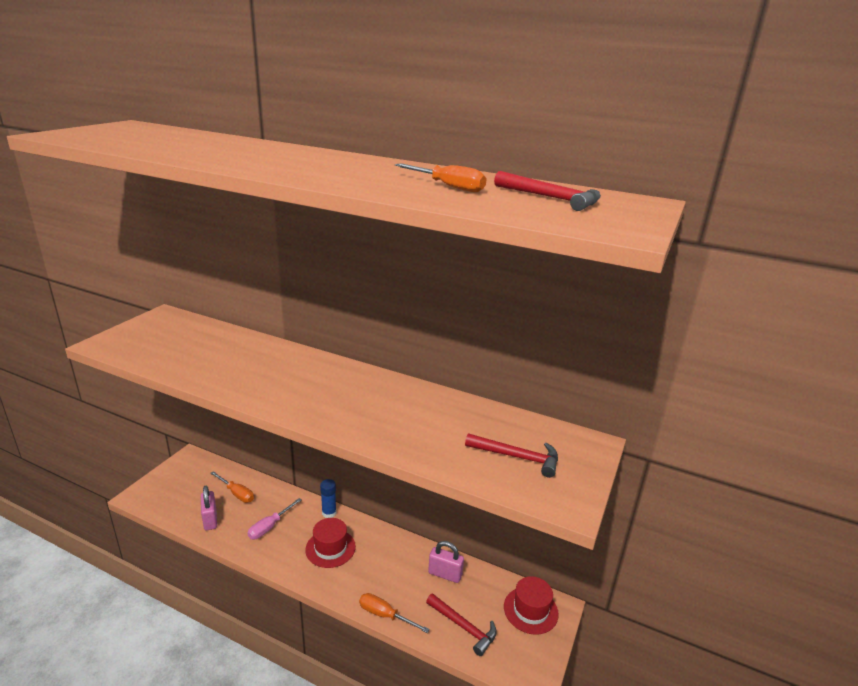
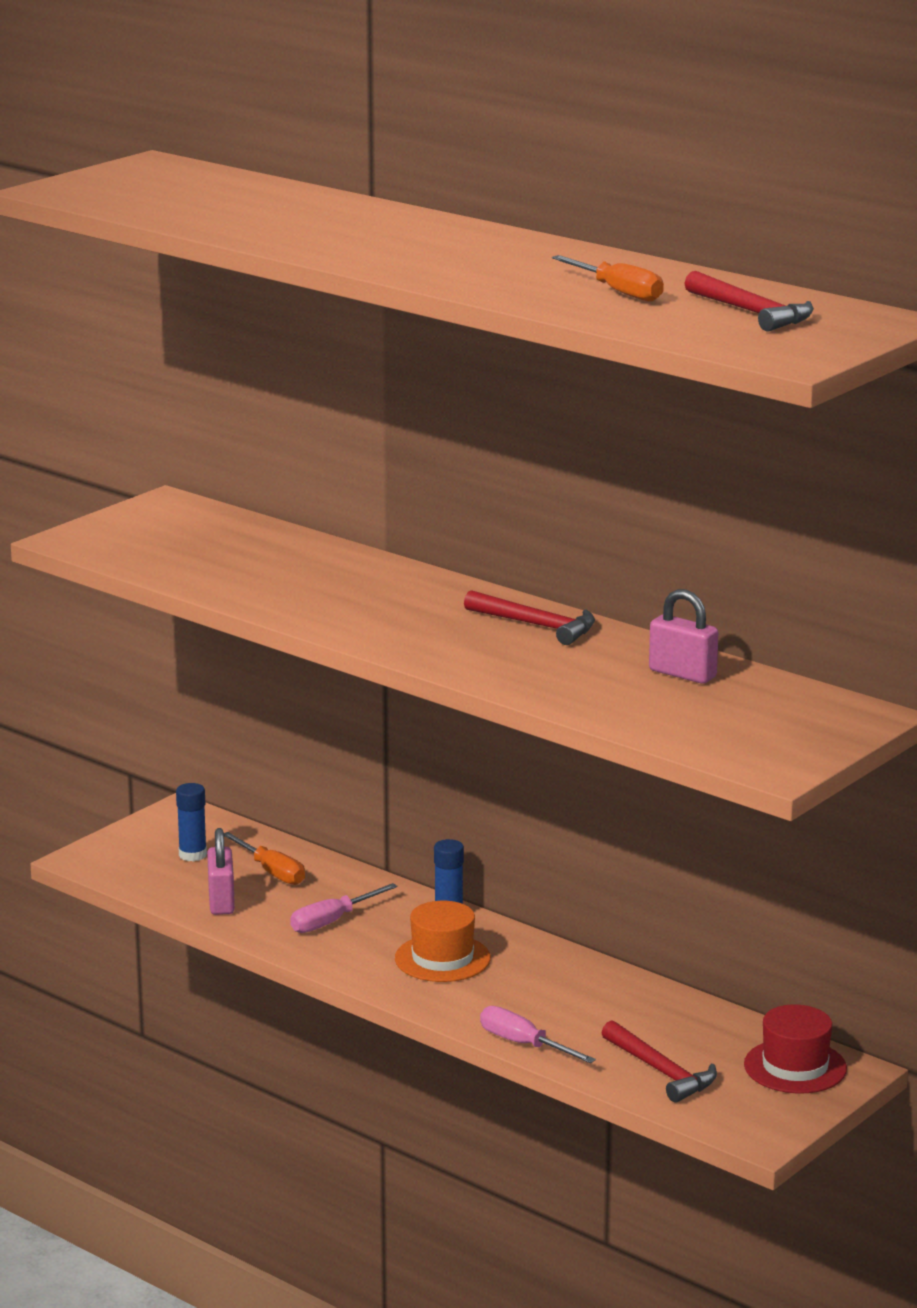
camera: 15 degrees right, 5 degrees down
(195, 486) = (192, 855): none -> blue glue stick
(330, 548) = (442, 958): red hat -> orange hat
(385, 615) = (524, 1044): orange screwdriver -> pink screwdriver
(445, 574) = (651, 1010): pink padlock -> pink padlock (682, 674)
(517, 457) = (729, 719): red hammer -> red hammer (536, 625)

